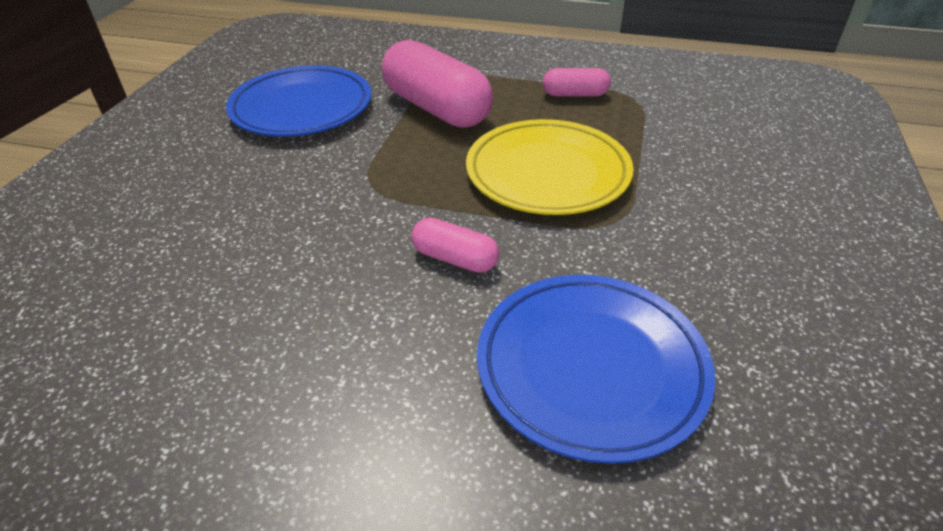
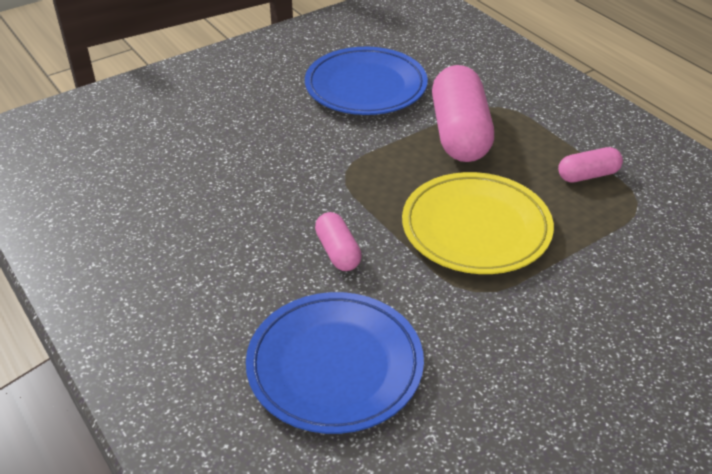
camera: 40 degrees right, 0 degrees up
(575, 95) = (588, 175): pink capsule -> pink capsule turned 60 degrees counterclockwise

